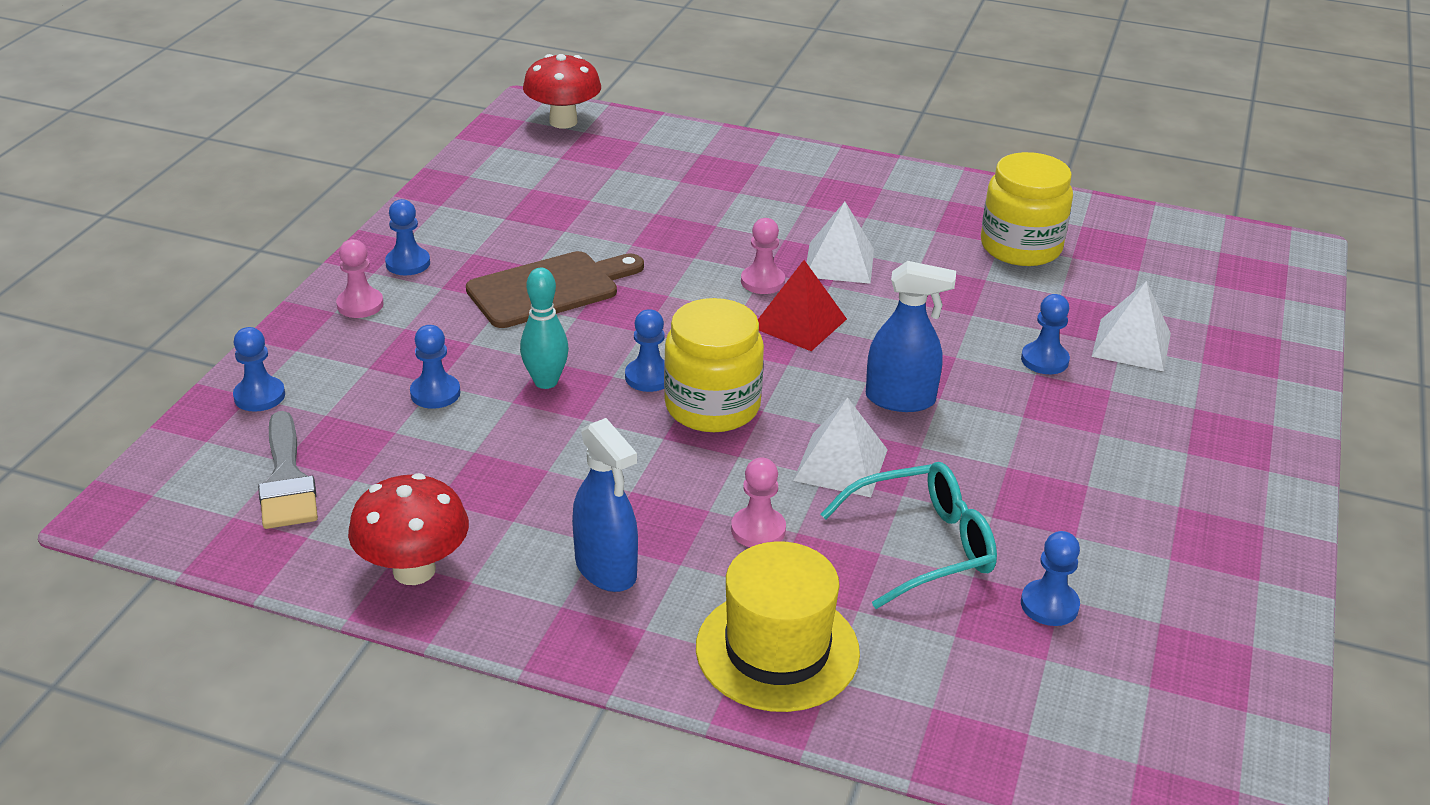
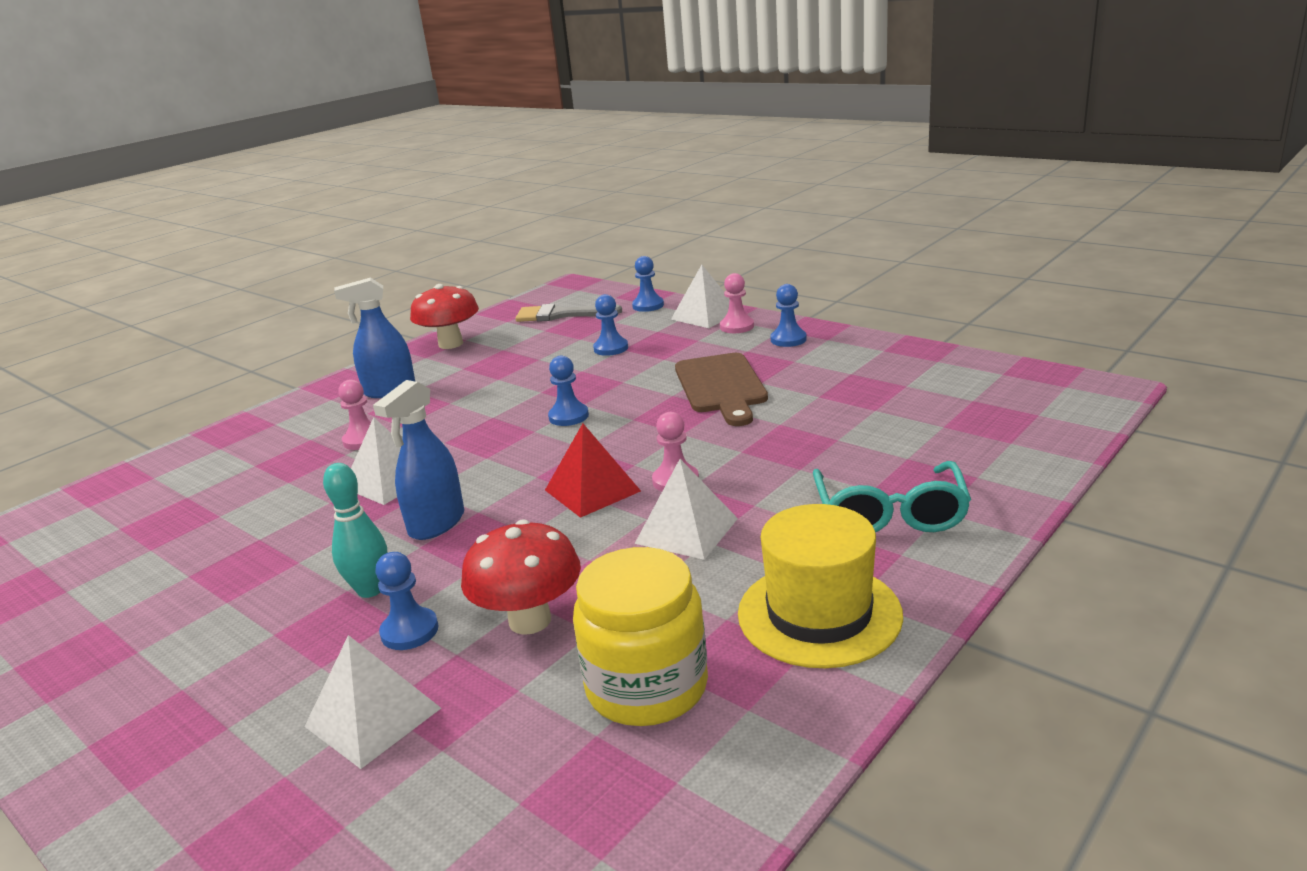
camera: 115 degrees right, 10 degrees down
(312, 336) = (705, 315): none -> white pyramid
(546, 382) = (594, 381): turquoise bowling pin -> turquoise bowling pin (370, 590)
(563, 122) = (1063, 404): red mushroom -> red mushroom (530, 620)
(712, 406) = (510, 437): yellow jar -> none
(777, 650) = (262, 434): yellow hat -> yellow hat (819, 614)
(922, 546) = (271, 500): turquoise glasses -> turquoise glasses (890, 514)
(1049, 605) = (152, 541): blue pawn -> none

